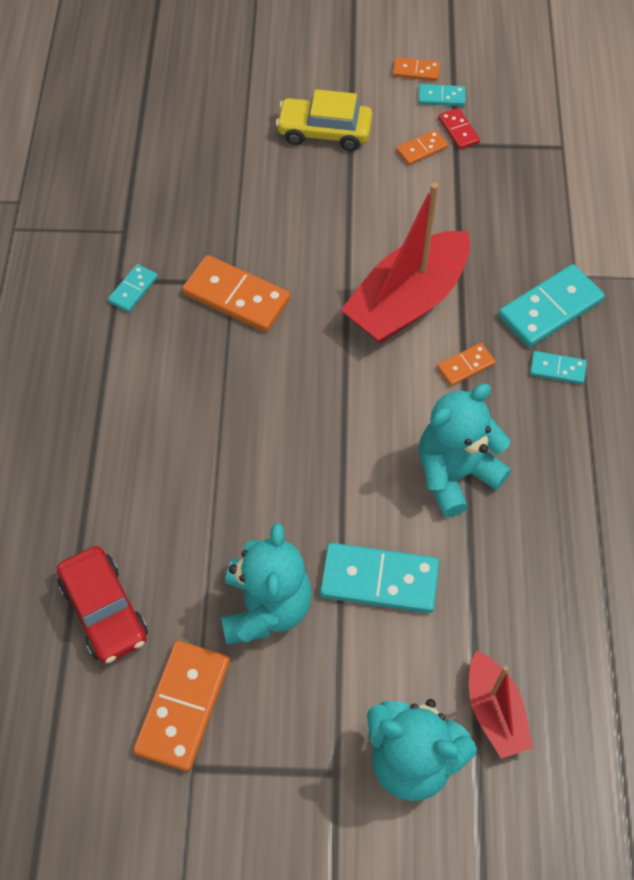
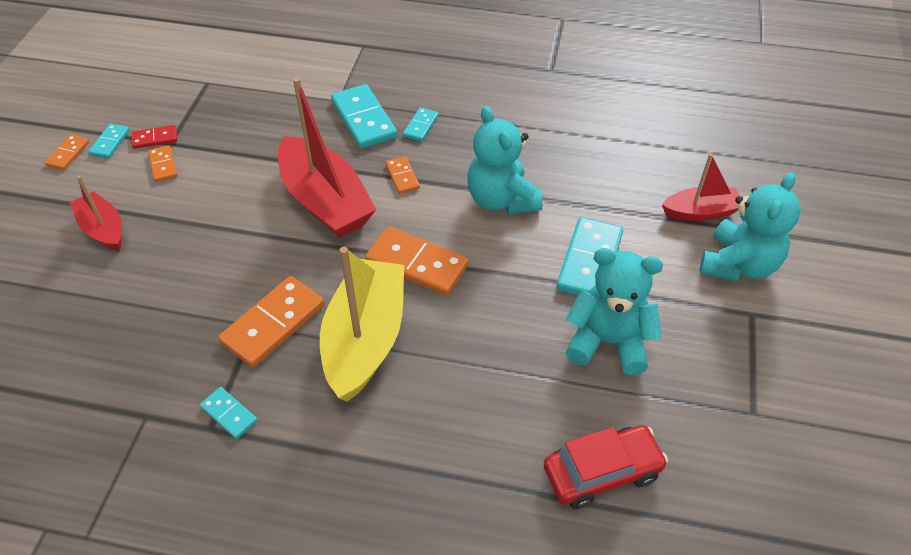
camera: 80 degrees left, 10 degrees down
(183, 706) = (698, 415): orange domino -> orange domino (416, 264)
(231, 377) = (365, 339): none -> yellow boat
(324, 132) = (103, 229): yellow car -> red boat

